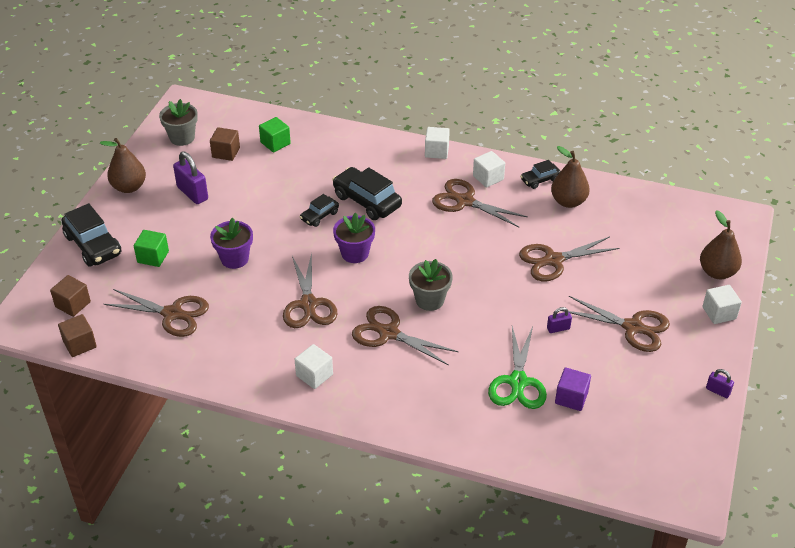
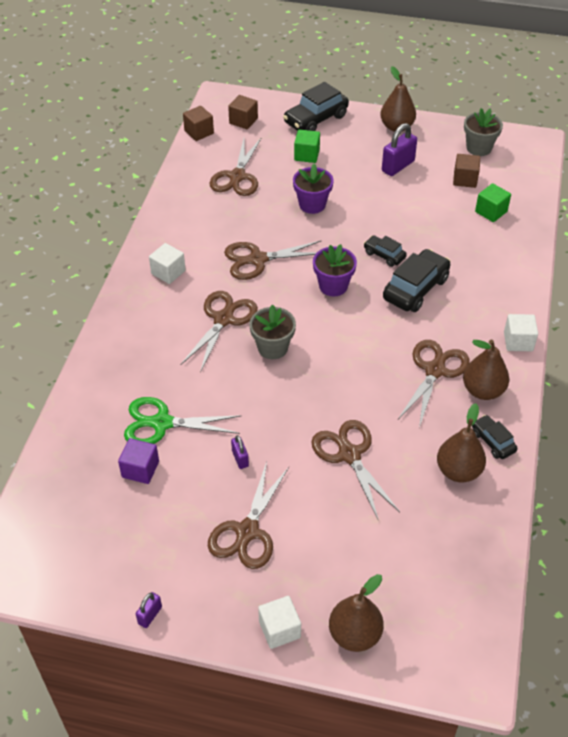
camera: 85 degrees right, 5 degrees up
(488, 178) = (483, 390): white cube -> brown pear

